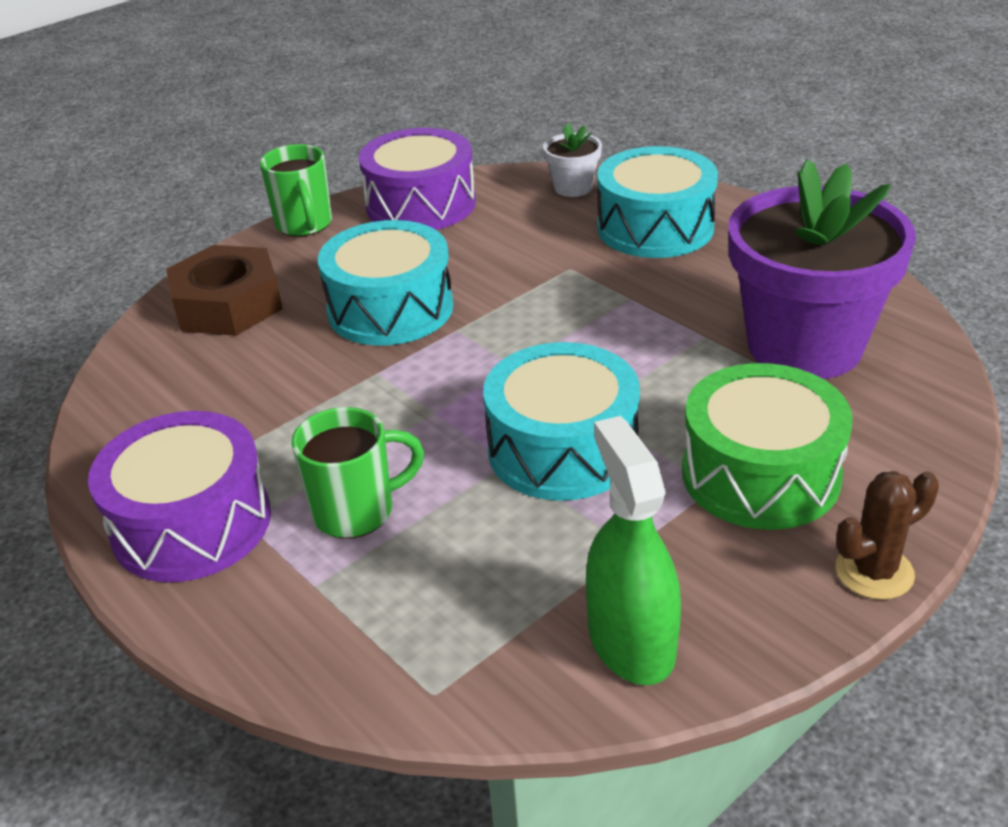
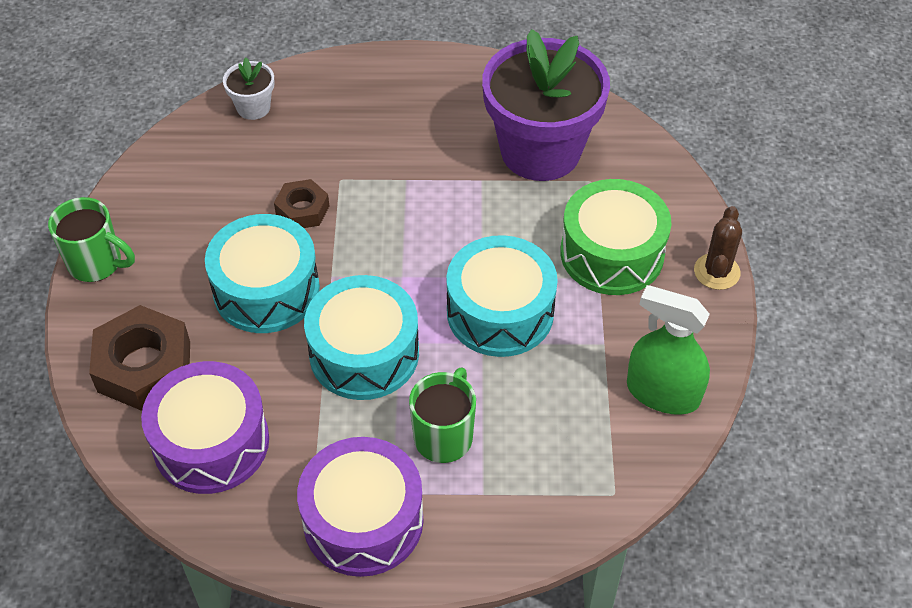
camera: 50 degrees left, 15 degrees up
(421, 204) = (162, 189): purple drum -> purple drum (211, 442)
(505, 272) = (302, 210): none -> brown nut
(655, 227) = (352, 111): turquoise drum -> turquoise drum (364, 353)

